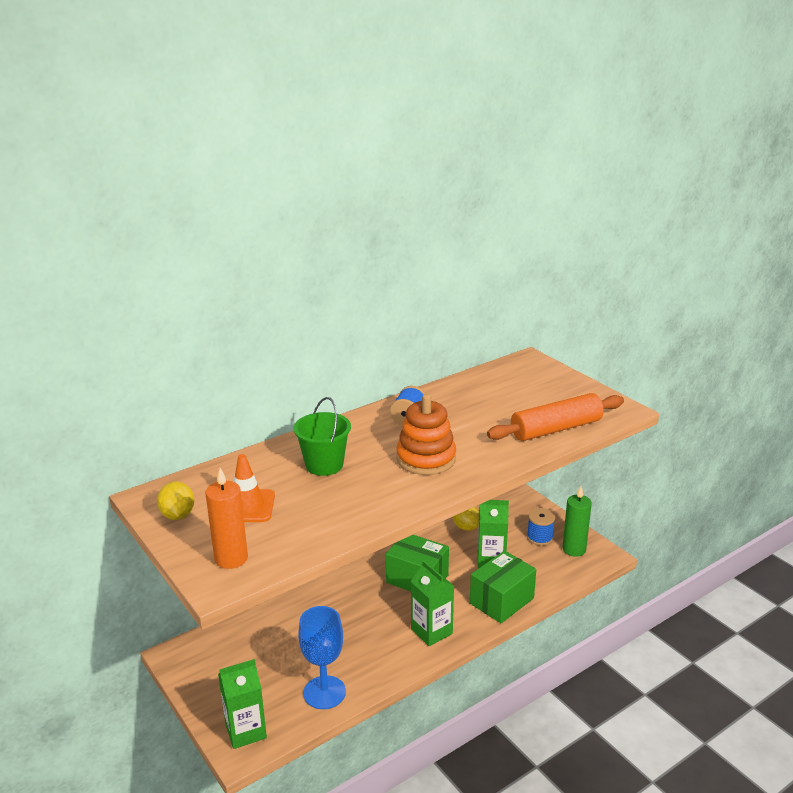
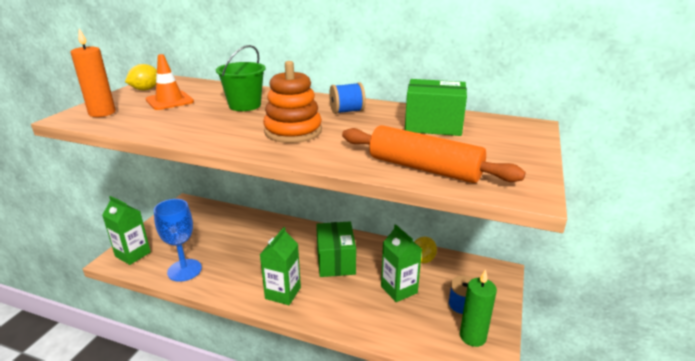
camera: 55 degrees right, 0 degrees up
(501, 601) = (353, 317): green box -> green box (433, 125)

